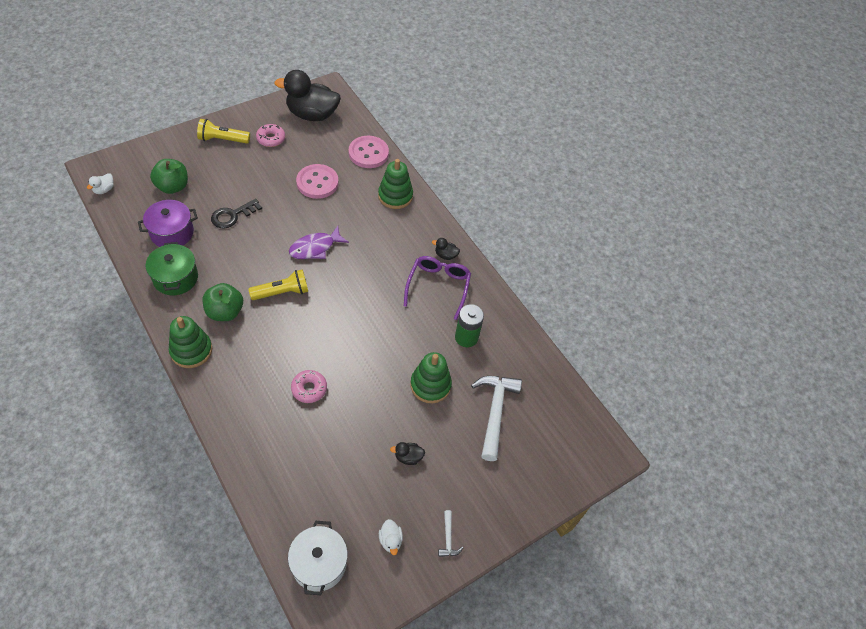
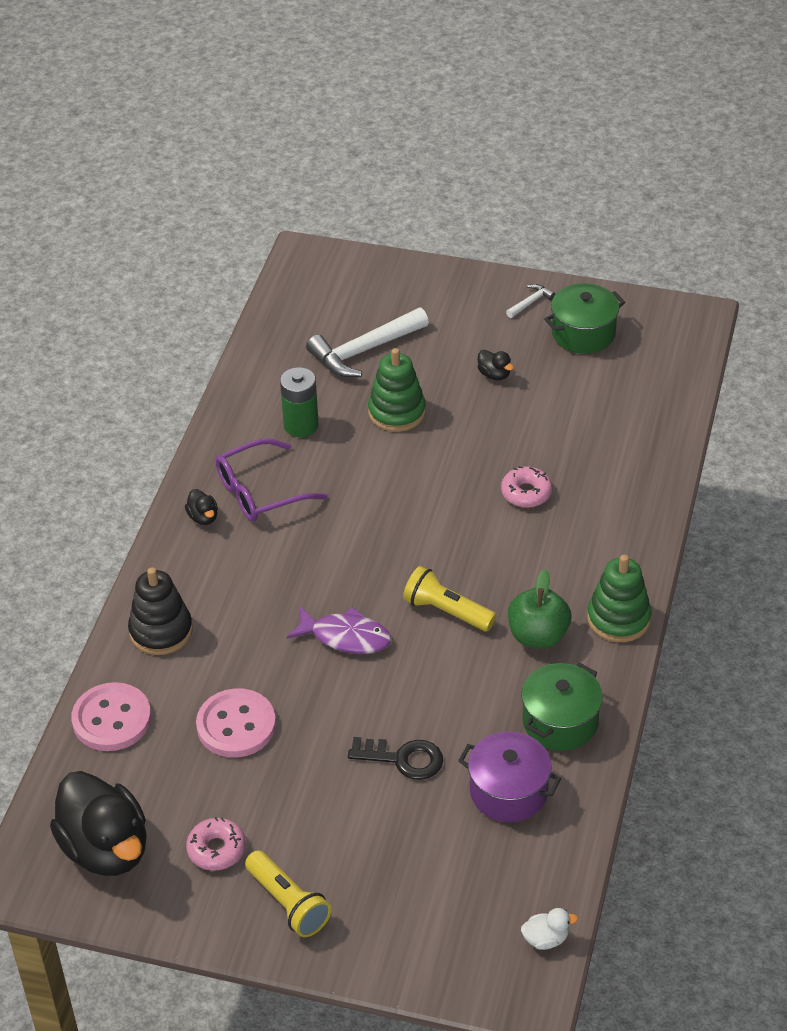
camera: 125 degrees left, 10 degrees down
(173, 186) = (441, 869): green apple -> none
(319, 563) = (665, 359): white pot -> none
(390, 540) = (583, 333): white duck -> green pot
(395, 196) = (161, 631): green stacking toy -> black stacking toy

